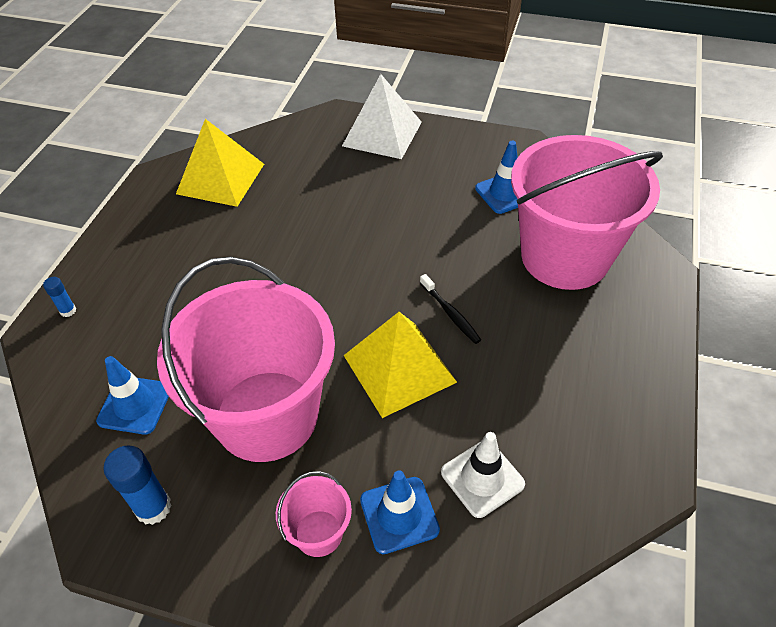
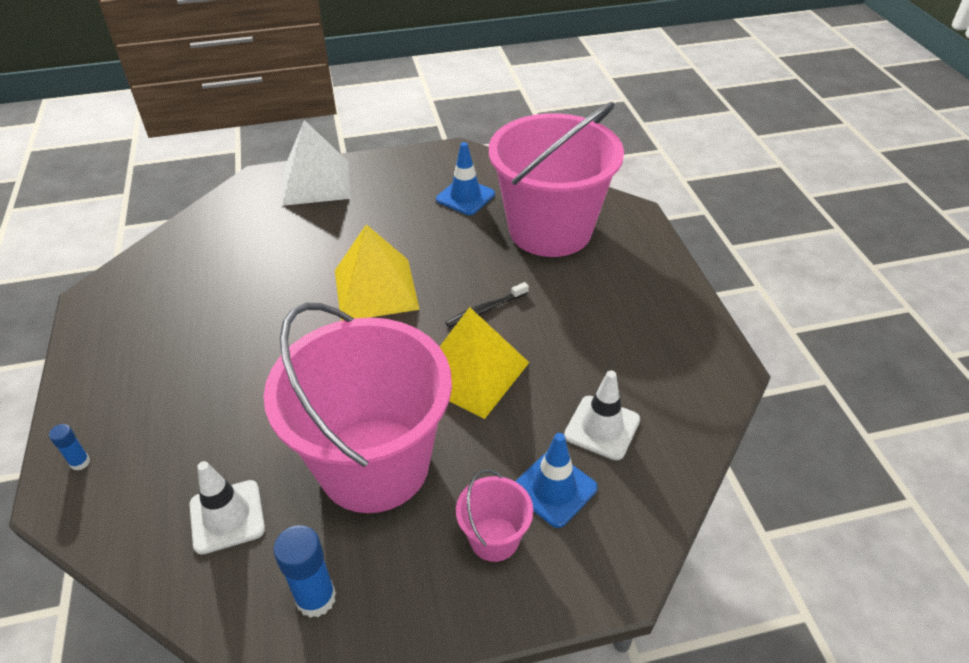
camera: 30 degrees left, 5 degrees down
(135, 405) = (227, 517): blue traffic cone -> white traffic cone
(220, 178) = (172, 274): yellow pyramid -> yellow pyramid (375, 289)
(450, 313) = (485, 310): black toothbrush -> black toothbrush turned 120 degrees clockwise

